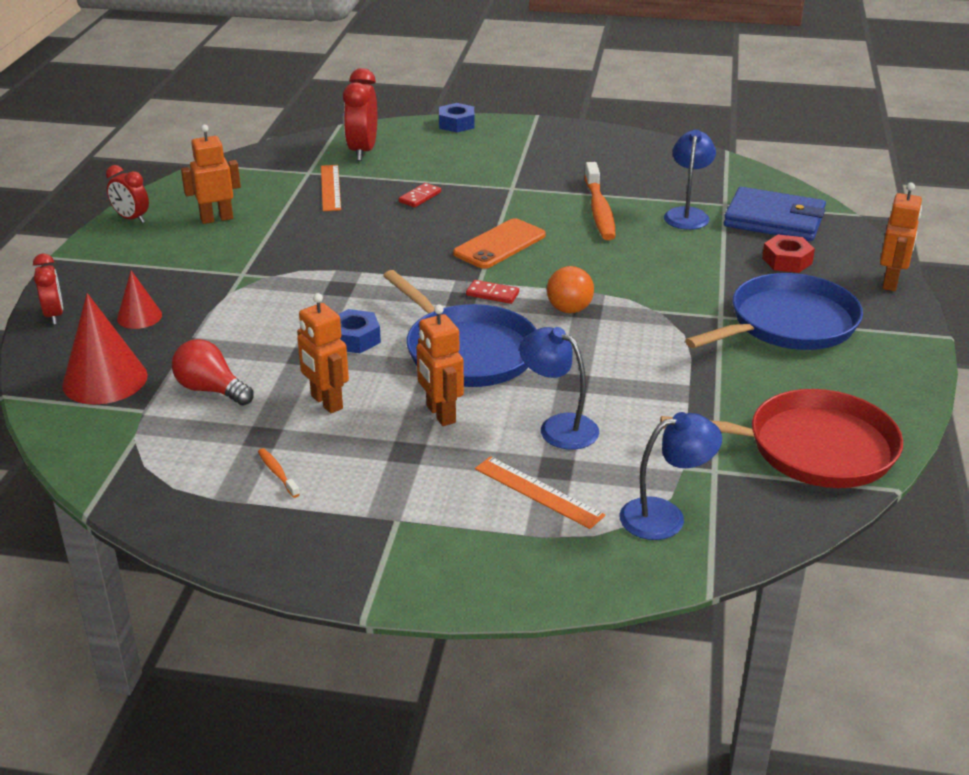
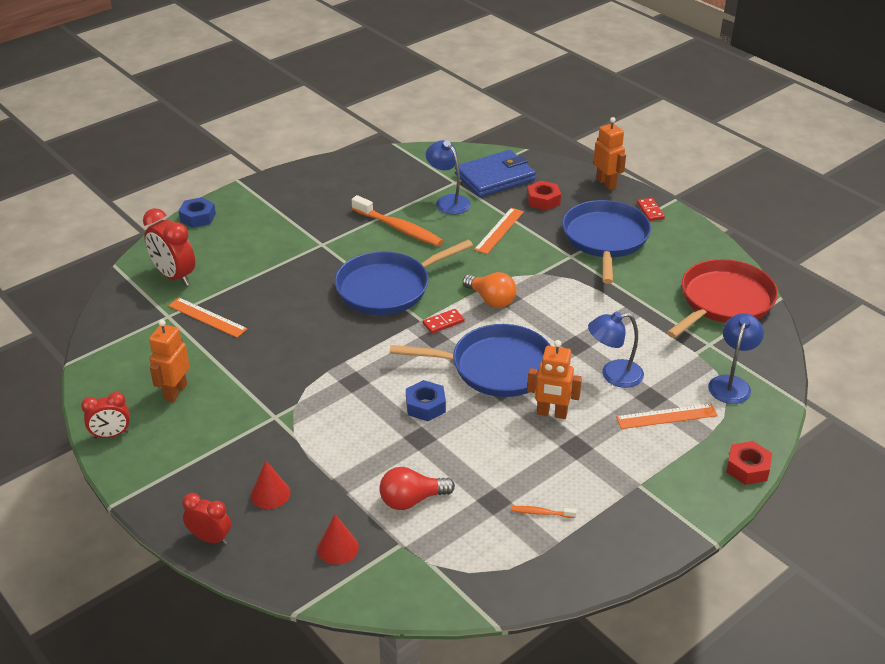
camera: 50 degrees left, 5 degrees up
(105, 380) = (337, 548): red cone -> red cone, size x0.57
(326, 402) = (486, 454): orange robot -> none
(420, 197) = (279, 286): red domino -> red domino (650, 211)
(500, 244) = (387, 288): orange phone -> blue pan
(526, 590) = (747, 468): none -> red nut
(689, 259) = (499, 230): none -> orange ruler

